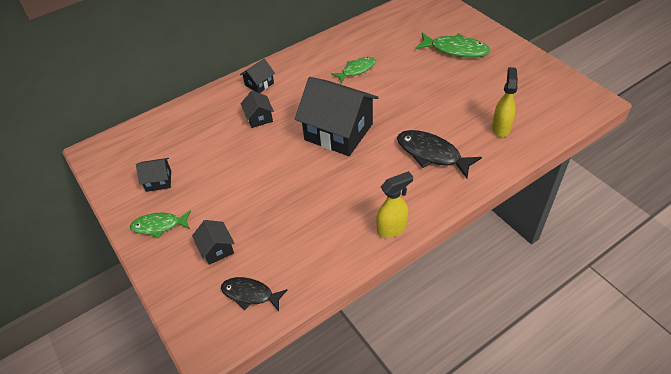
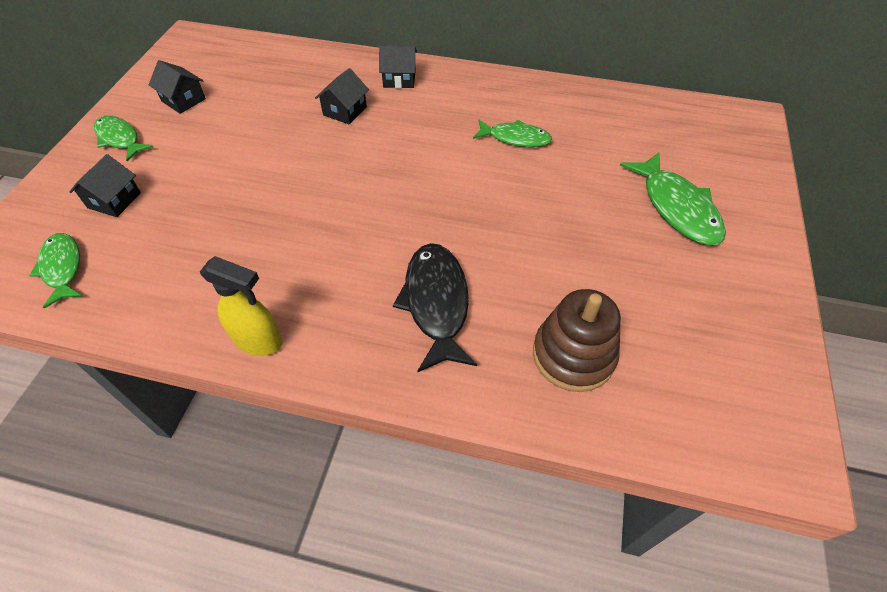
camera: 45 degrees right, 5 degrees up
(250, 294) = (62, 268): black fish -> green fish
(338, 132) = (387, 187): black house -> none
(501, 128) = (573, 355): yellow spray bottle -> brown stacking toy

